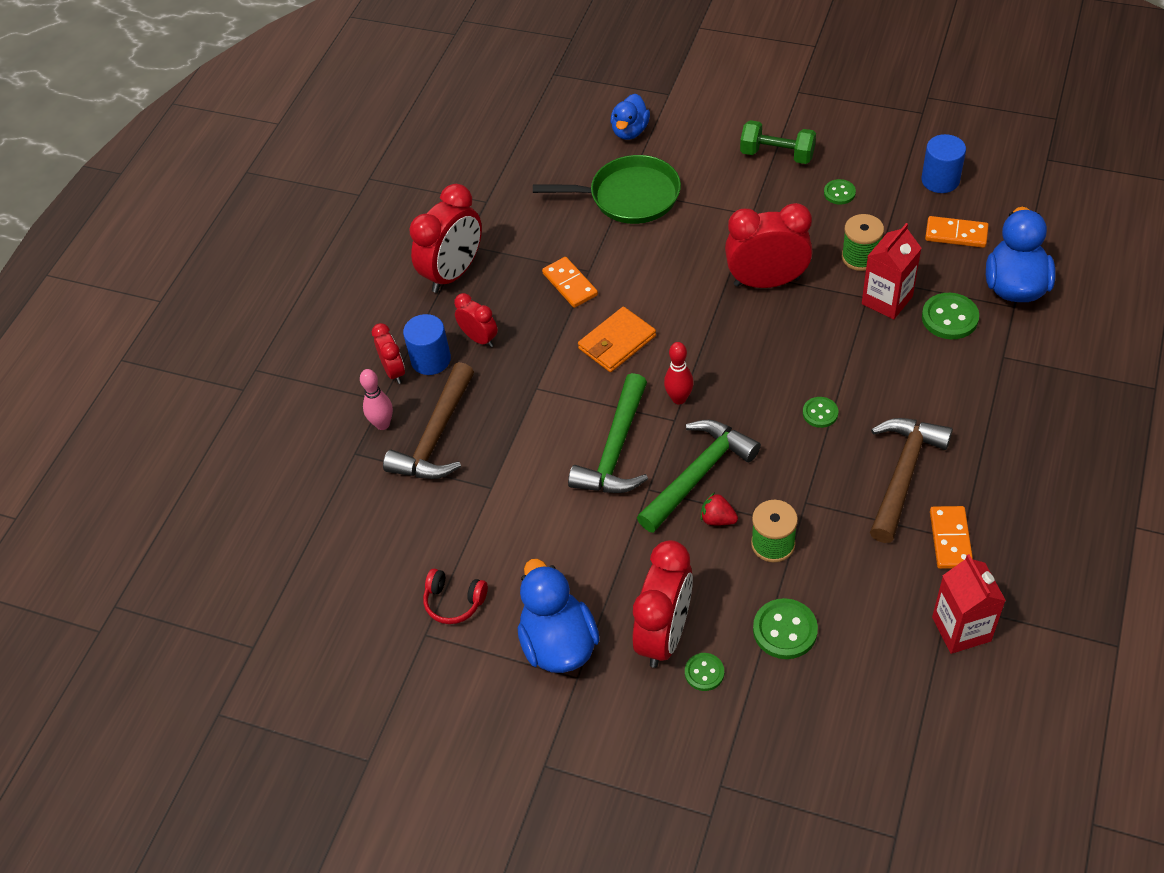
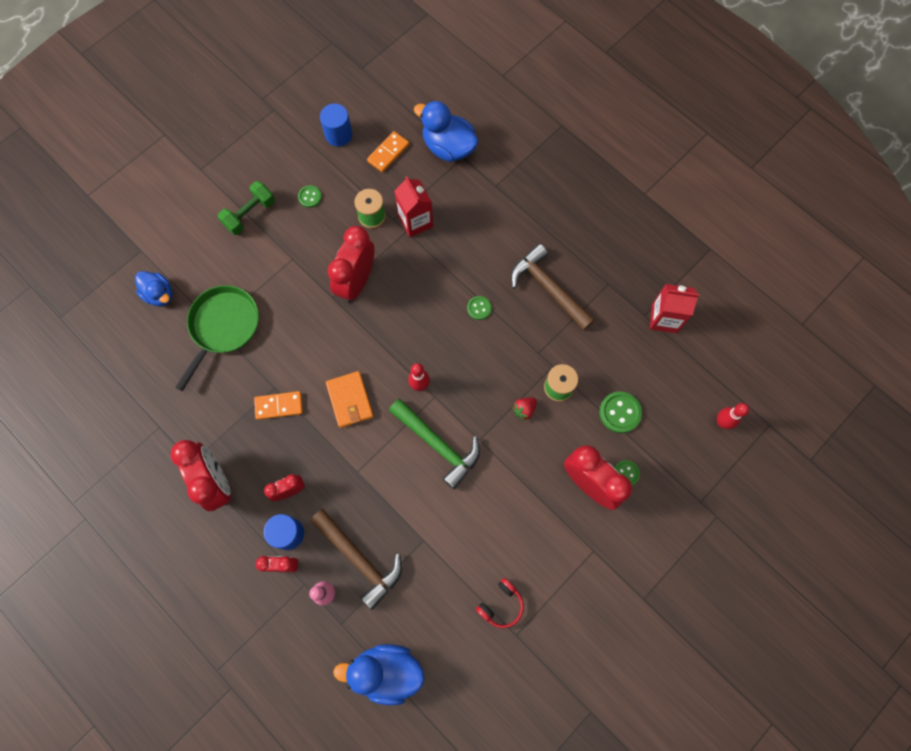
camera: 70 degrees left, 20 degrees up
(558, 643) = (564, 551): blue duck -> blue duck (386, 671)
(698, 474) = (485, 404): green hammer -> none
(855, 767) = (722, 422): none -> red bowling pin
(949, 318) = (450, 196): green button -> none
(950, 539) = (605, 289): orange domino -> none

